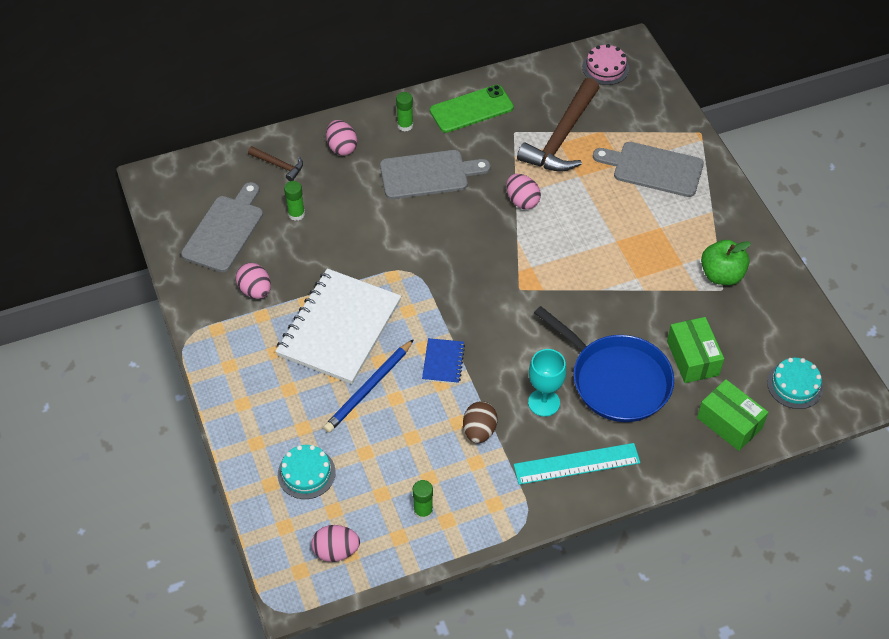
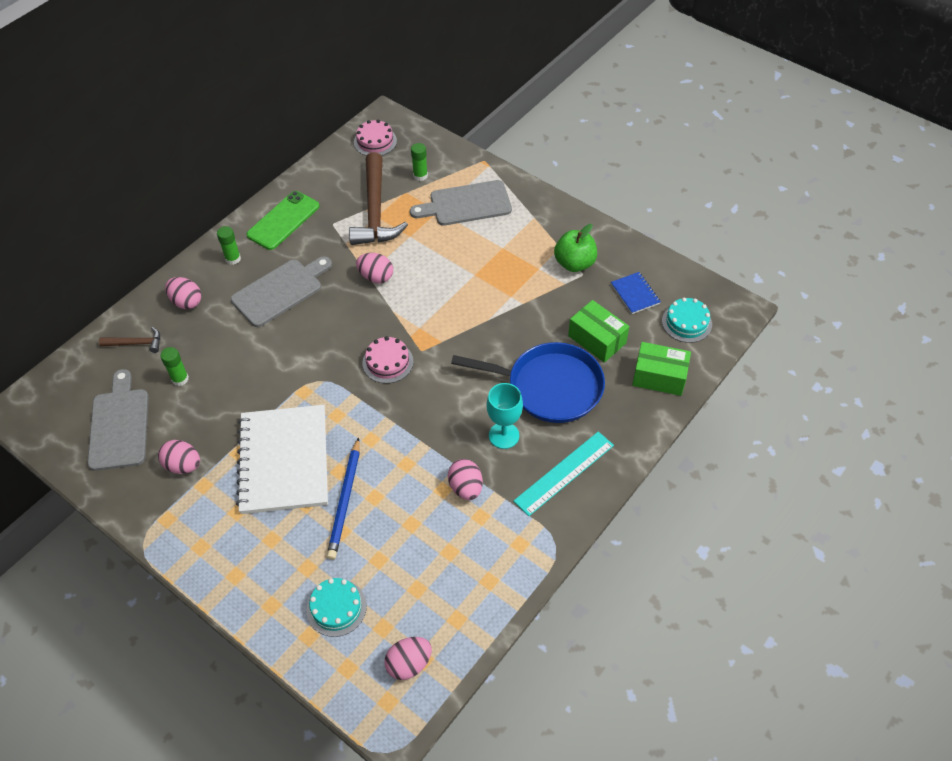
camera: 30 degrees left, 0 degrees up
(423, 511) = (463, 584): green glue stick -> green glue stick (420, 175)
(443, 362) = (396, 444): blue notebook -> blue notebook (635, 294)
(479, 431) = (466, 487): brown egg -> pink egg
(482, 285) = (388, 362): none -> pink cake

